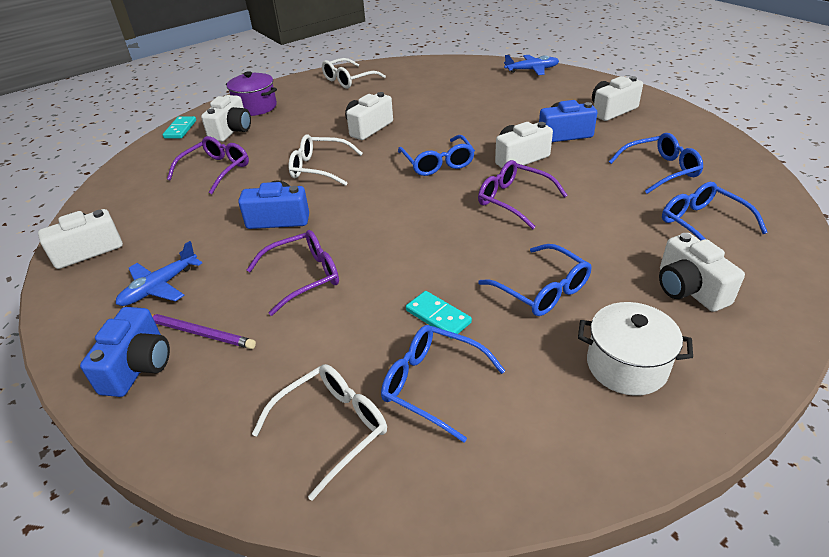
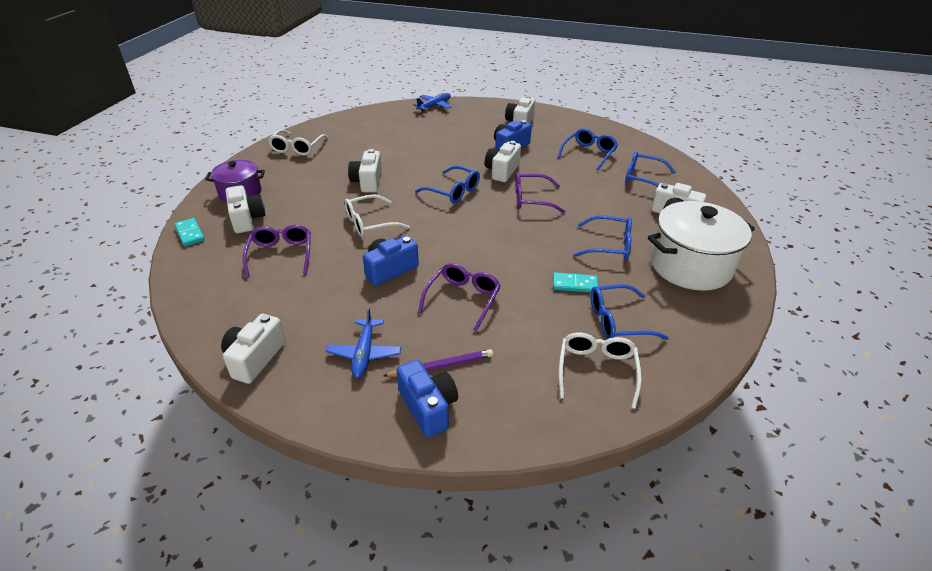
camera: 40 degrees left, 0 degrees up
(626, 365) = (690, 266): white pot -> white pot, size x1.66

